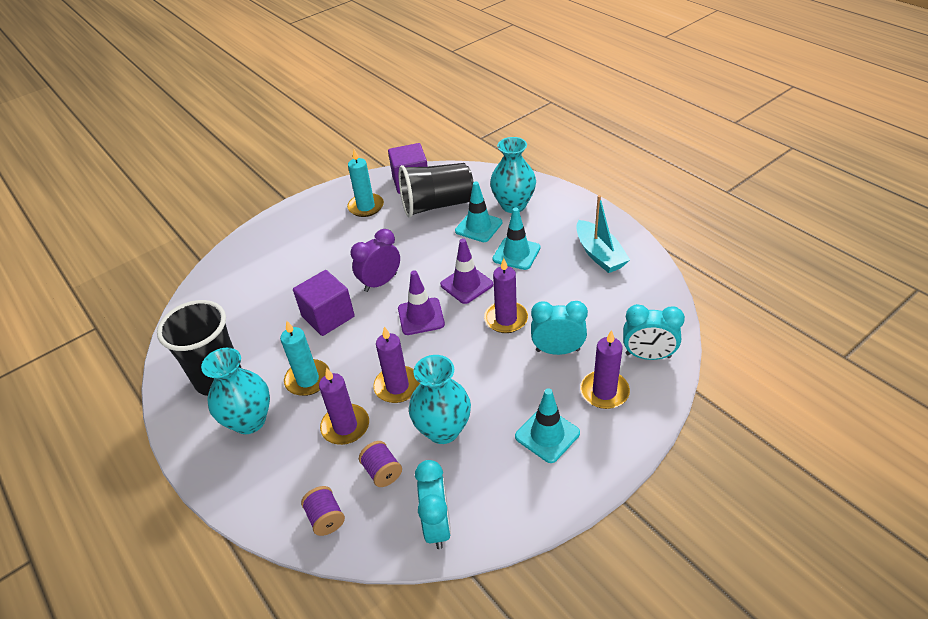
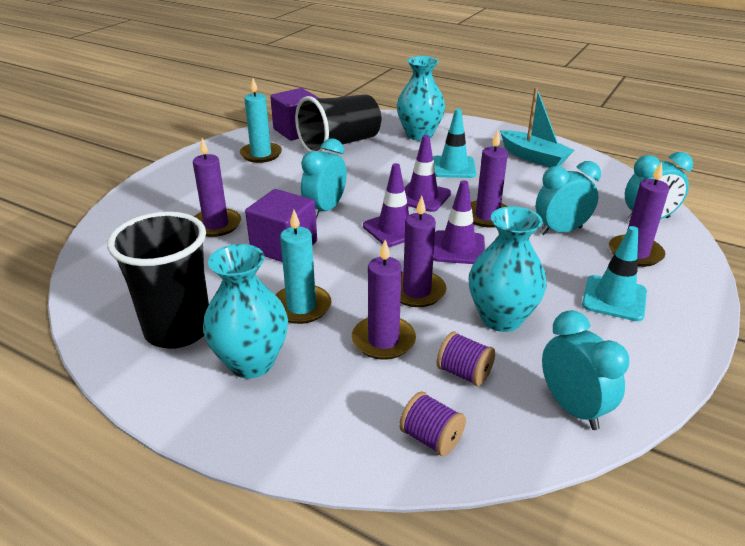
camera: 25 degrees left, 10 degrees down
(292, 282) = (216, 225): none -> purple candle
(380, 282) = (325, 209): purple clock -> turquoise clock
(458, 349) = (458, 248): none -> purple traffic cone
(478, 227) = (397, 154): turquoise traffic cone -> none

